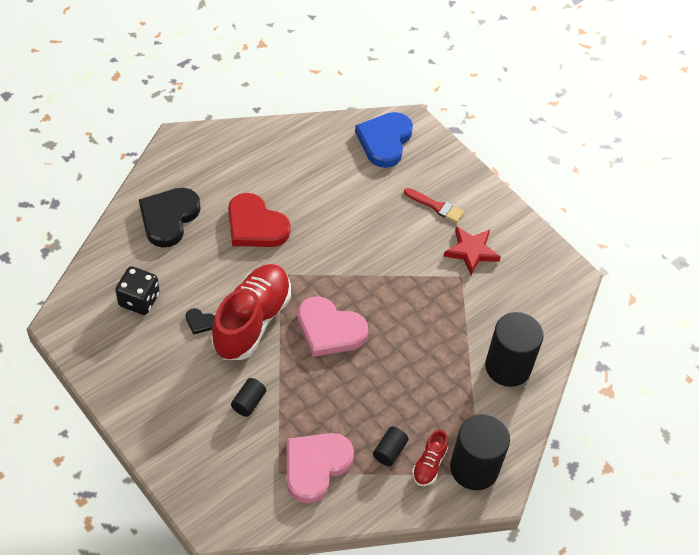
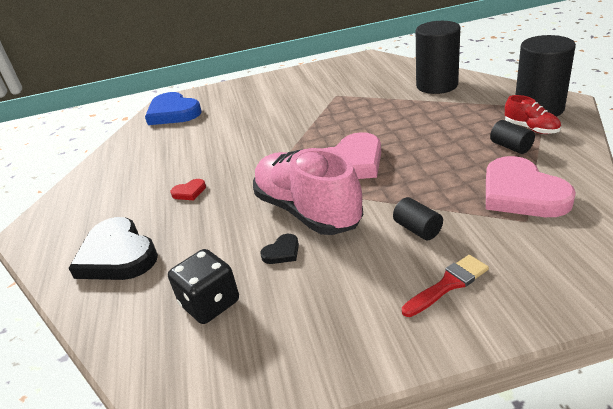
camera: 55 degrees left, 20 degrees down
(252, 321) = (307, 211): red shoe -> pink shoe
(255, 225) = (189, 192): red heart -> red heart, size x0.43
(436, 206) = (259, 98): red brush -> red brush (448, 285)
(471, 251) = (315, 89): red star -> none

